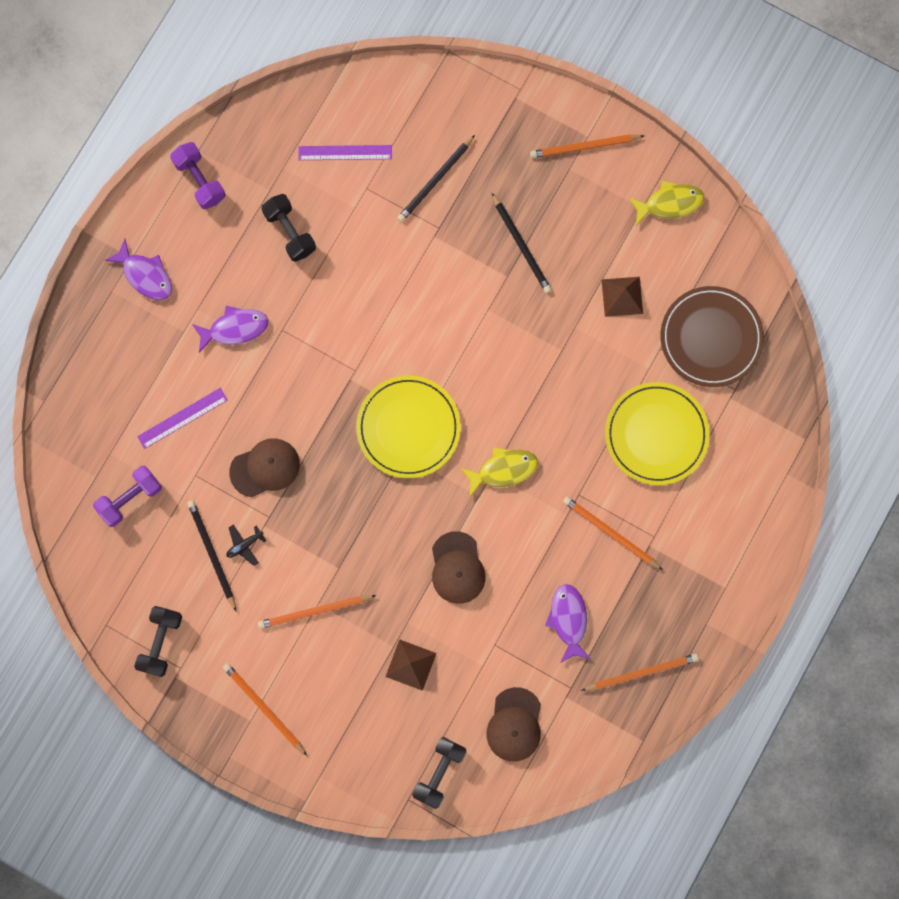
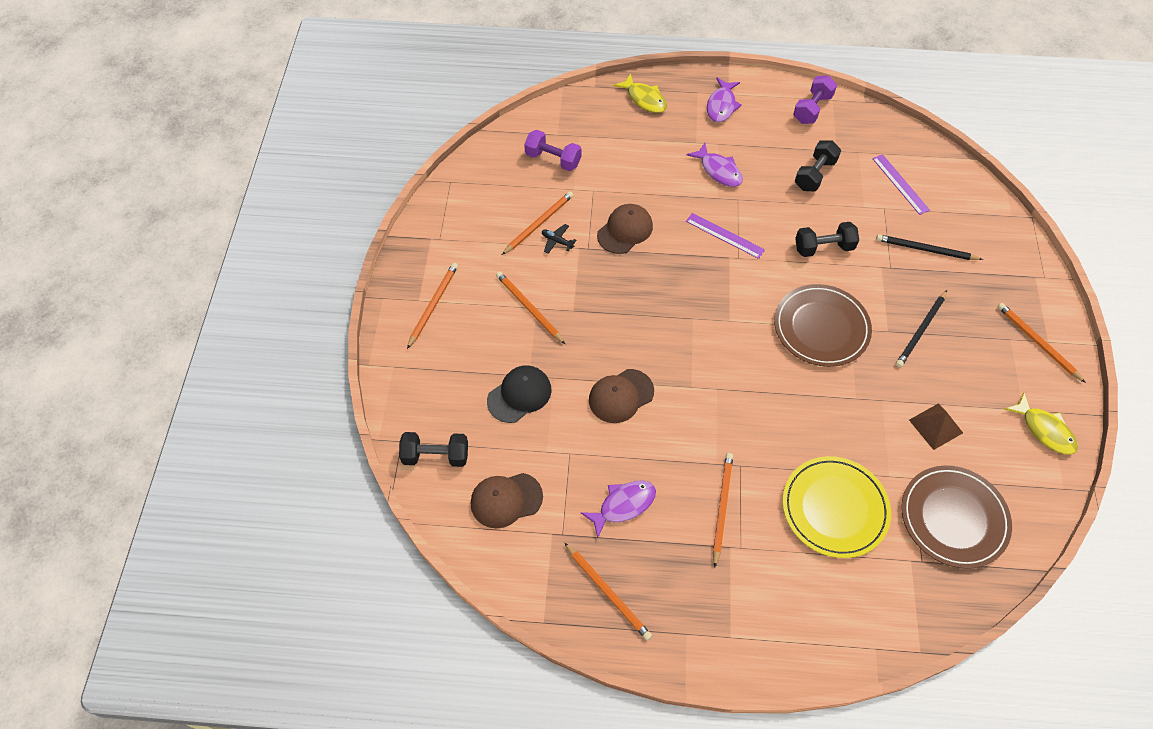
camera: 65 degrees right, 20 degrees down
(161, 642) = (453, 219): black dumbbell -> black dumbbell (823, 248)
(182, 418) = (631, 166): purple ruler -> purple ruler (724, 235)
(212, 553) = (539, 224): black pencil -> orange pencil
(265, 468) = (625, 230): brown cap -> brown cap turned 90 degrees counterclockwise
(408, 428) = (716, 312): yellow plate -> none
(410, 665) = (519, 395): brown pyramid -> black cap
(474, 337) = (821, 328): none -> brown plate
(503, 470) = (725, 396): yellow fish -> yellow fish (644, 99)

